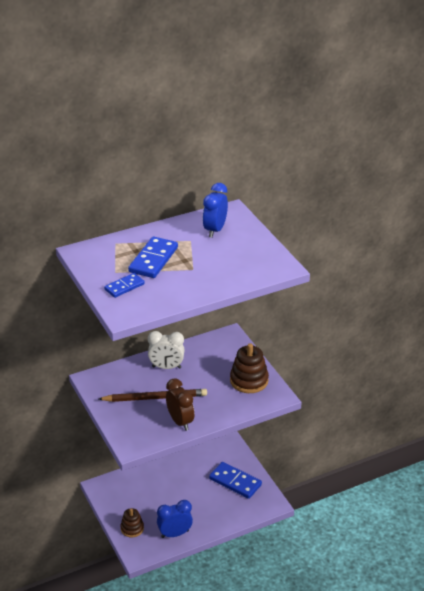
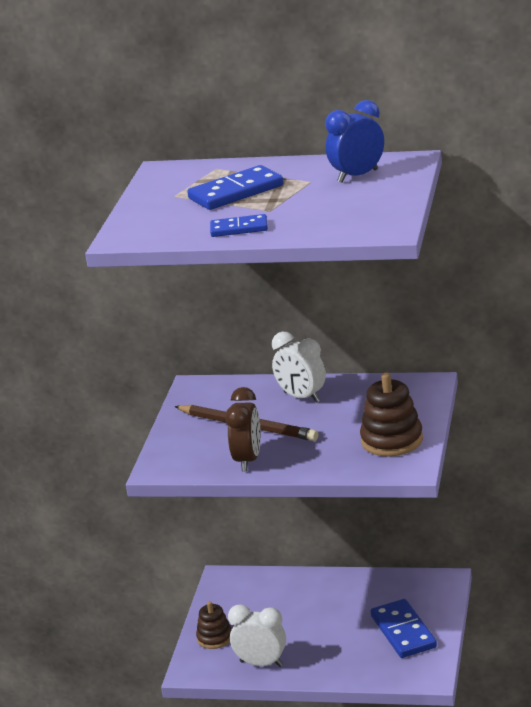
camera: 40 degrees right, 10 degrees down
(124, 287) = (163, 212): blue domino -> blue domino (239, 228)
(175, 534) = (261, 664): blue clock -> white clock

